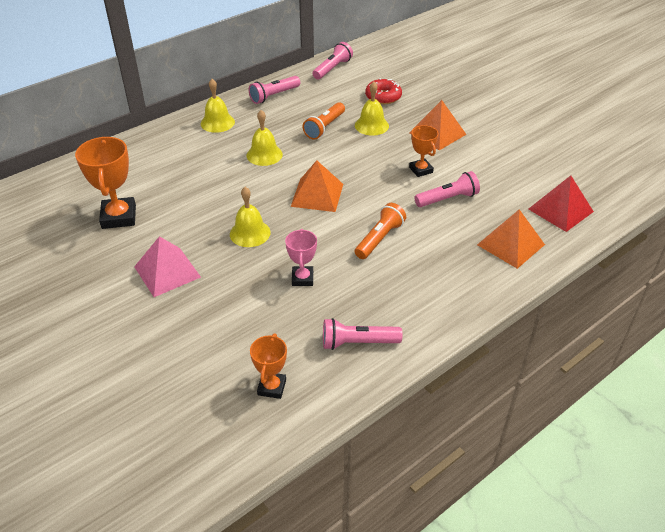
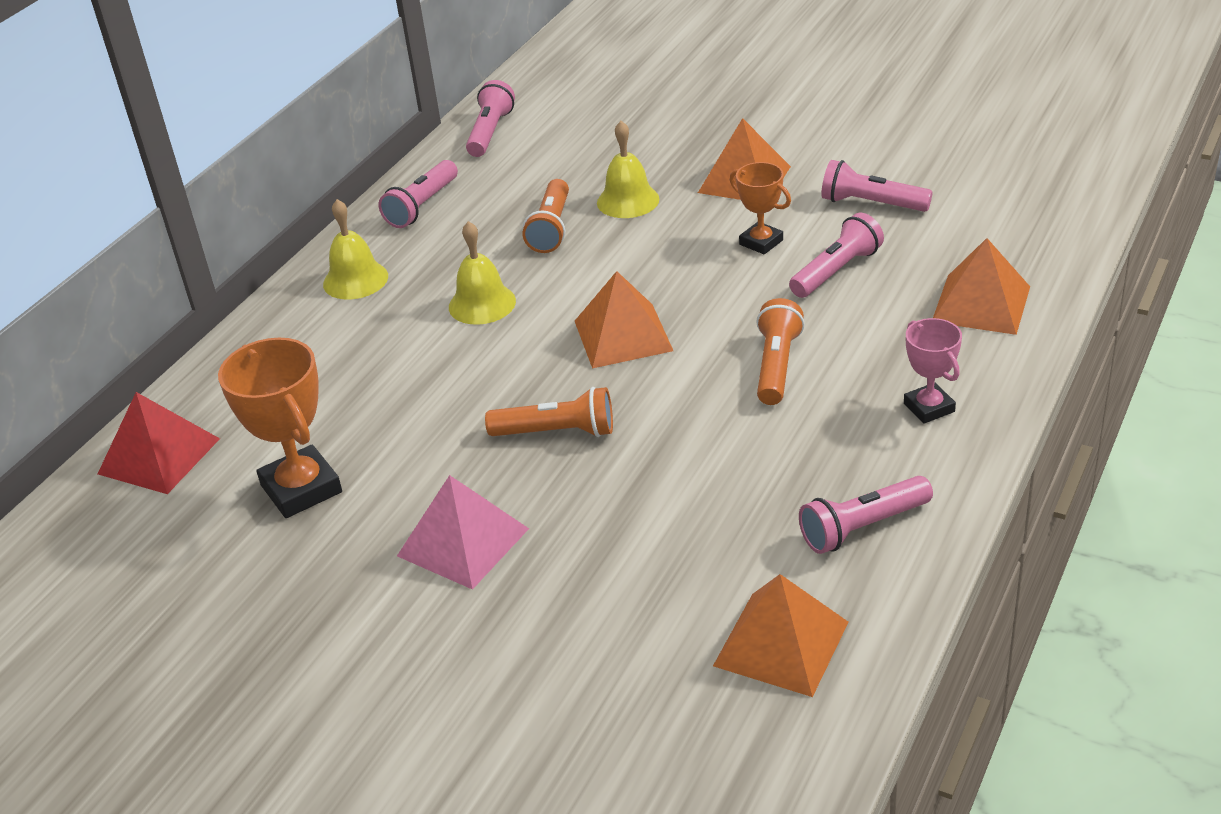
camera: 20 degrees left, 5 degrees down
(250, 233) = (557, 432): yellow bell -> orange flashlight
(272, 387) = (781, 643): orange trophy -> orange pyramid
(302, 278) = (701, 468): pink trophy -> pink trophy (929, 407)
(383, 97) = (612, 151): red donut -> none
(493, 168) = (871, 204): none -> pink flashlight
(560, 210) = (1016, 230): red pyramid -> red pyramid (159, 456)

